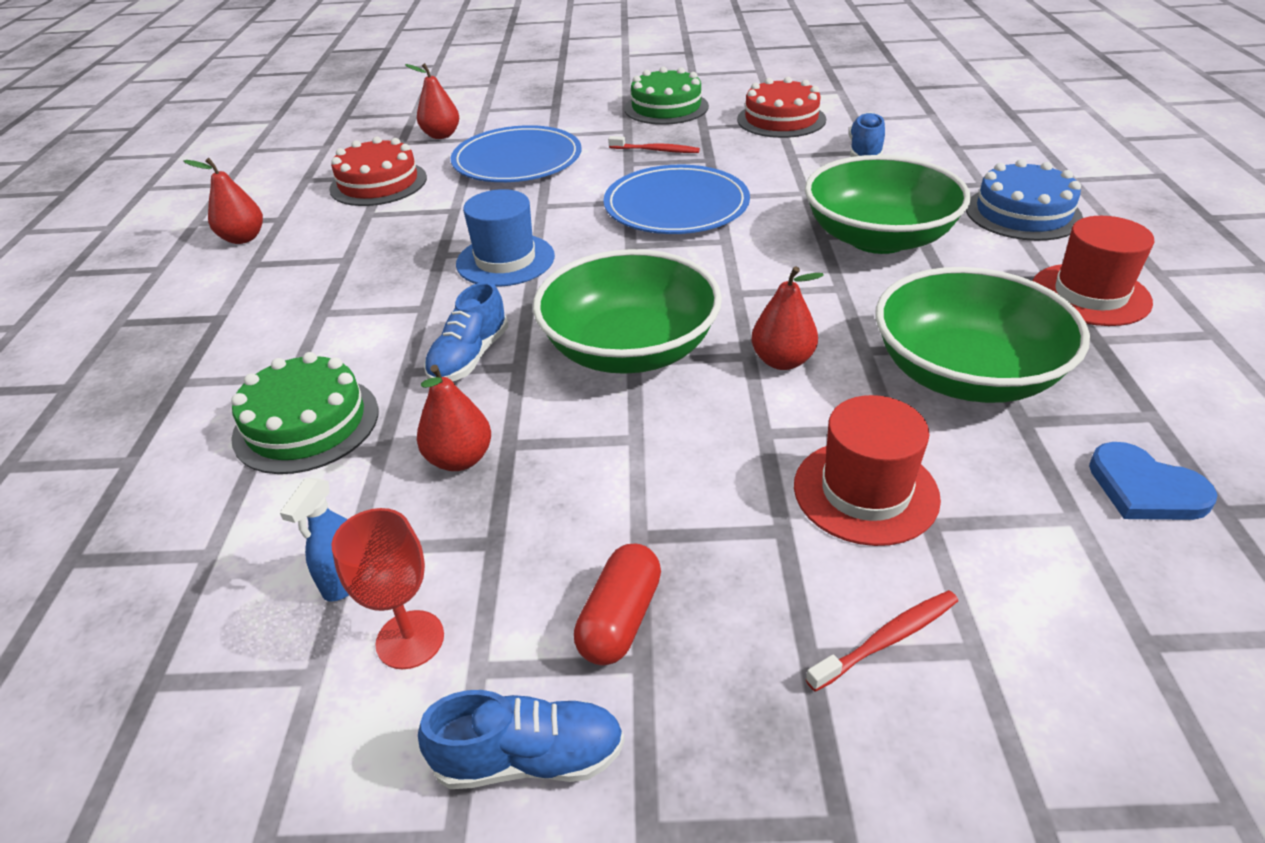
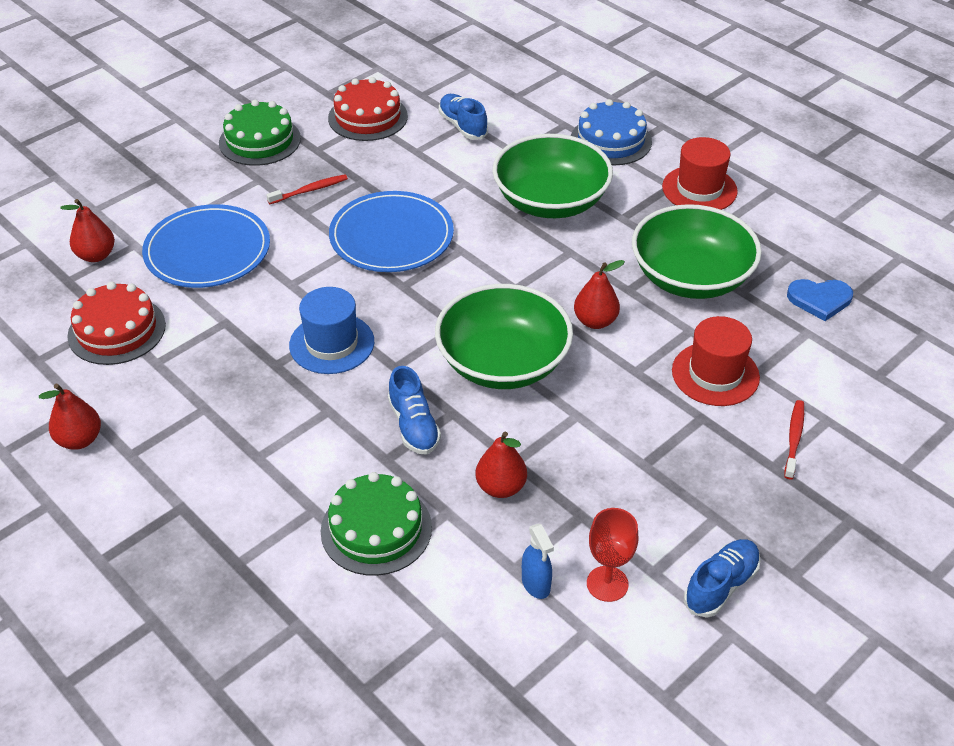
camera: 45 degrees left, 5 degrees up
(620, 619) = (684, 506): red capsule -> none

